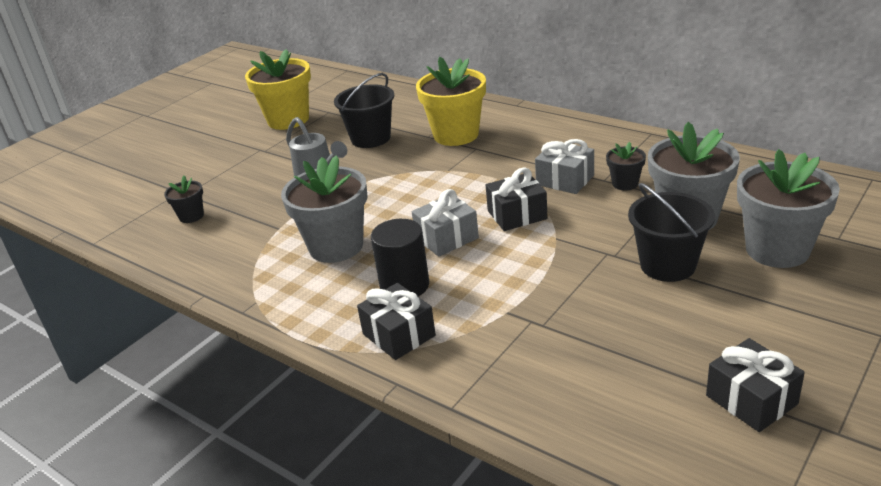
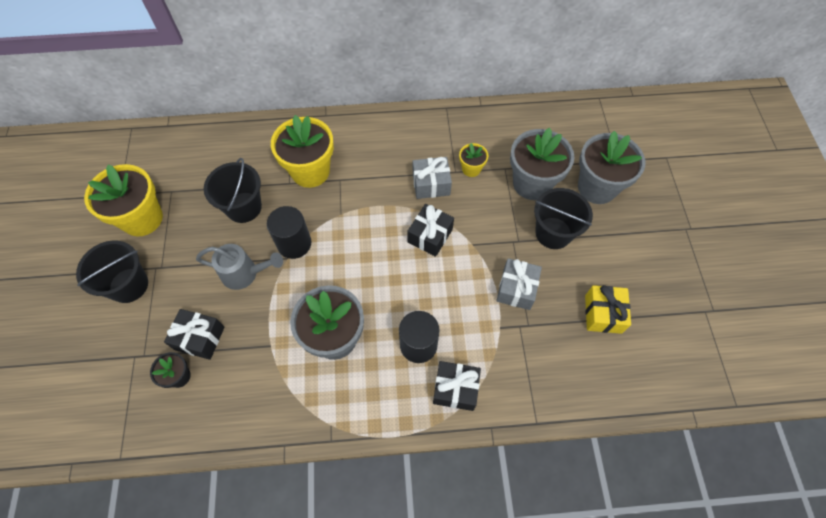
camera: 45 degrees left, 30 degrees up
(230, 152) = (129, 285): none -> black bucket
(382, 174) = (294, 243): none -> black cylinder
(446, 238) = (404, 284): grey gift -> grey gift (516, 289)
(625, 183) = (471, 169): black flower pot -> yellow flower pot
(653, 358) = (603, 314): none -> yellow gift
(751, 400) = (666, 313): black gift -> black gift (199, 338)

